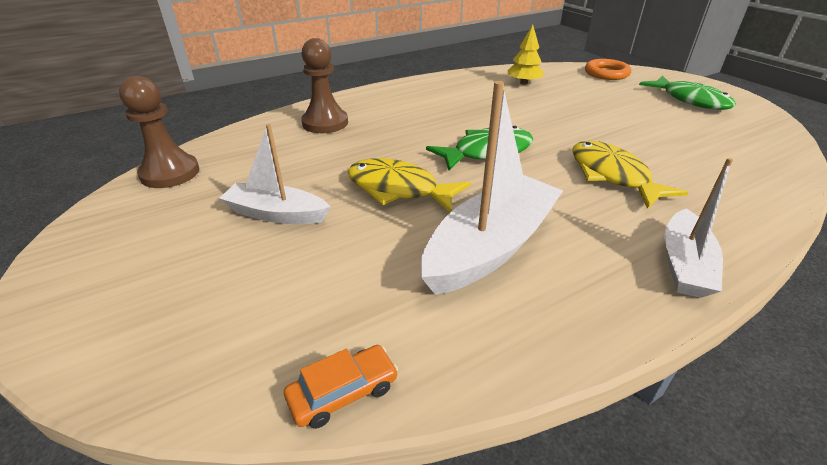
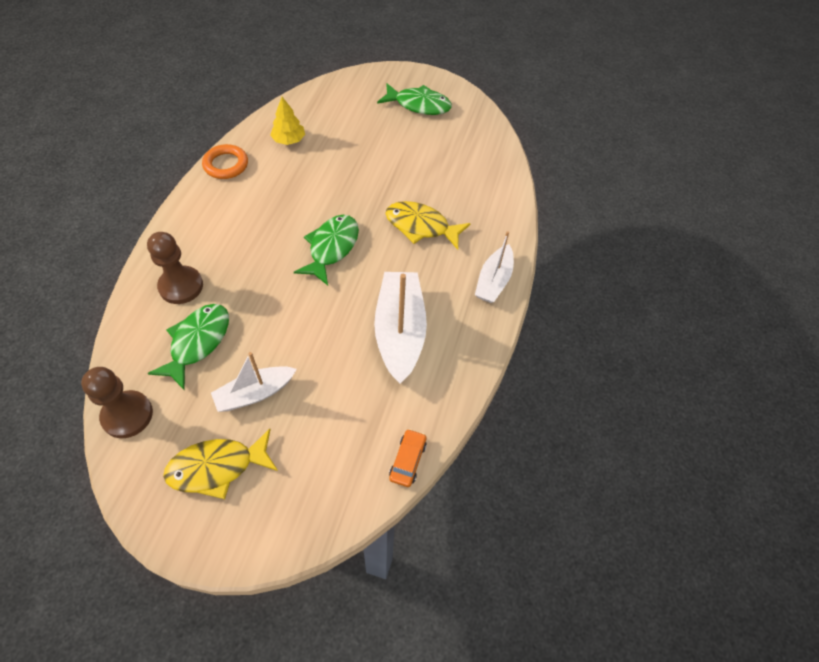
camera: 45 degrees left, 20 degrees up
(286, 158) = (198, 342): none -> green fish
(398, 189) = (308, 321): yellow fish -> yellow fish (217, 467)
(606, 73) = (341, 92): orange ring -> orange ring (226, 165)
(684, 264) = (493, 281): white boat -> white boat turned 45 degrees clockwise

